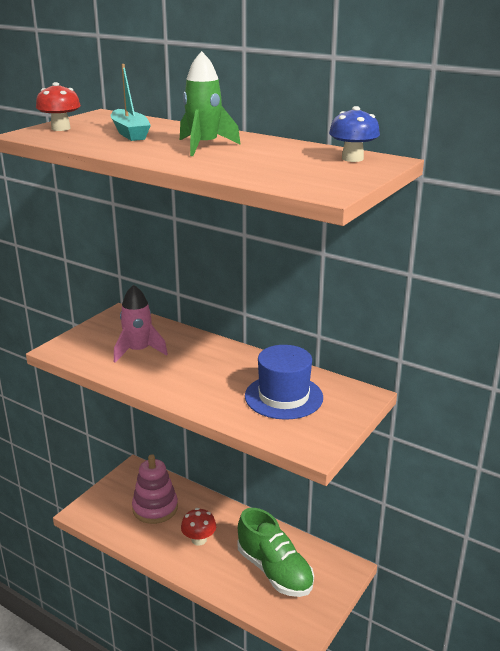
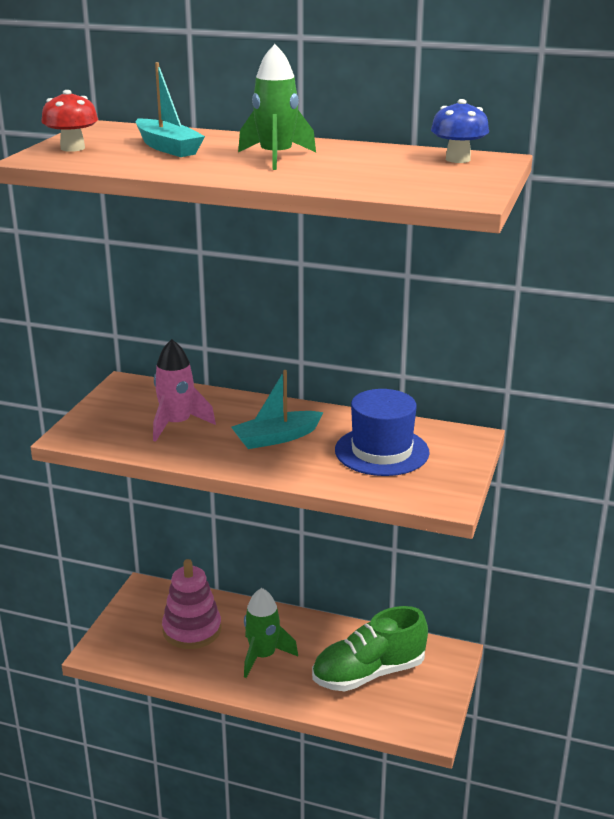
camera: 15 degrees left, 0 degrees up
(199, 539) = (263, 656): red mushroom -> green rocket
(206, 373) = (276, 438): none -> turquoise boat
(274, 571) = (368, 673): green shoe -> green shoe turned 120 degrees clockwise

